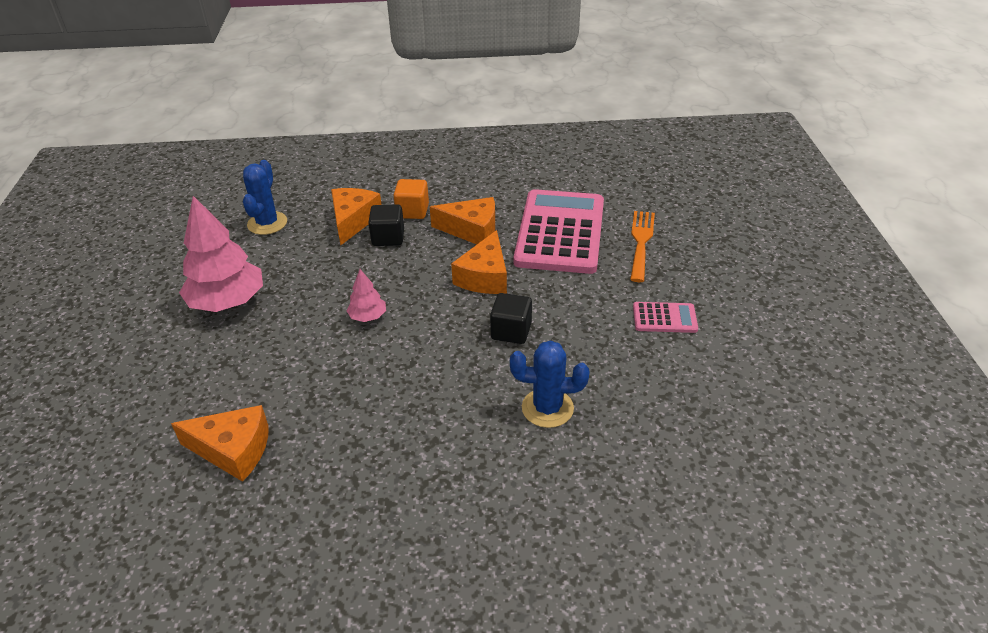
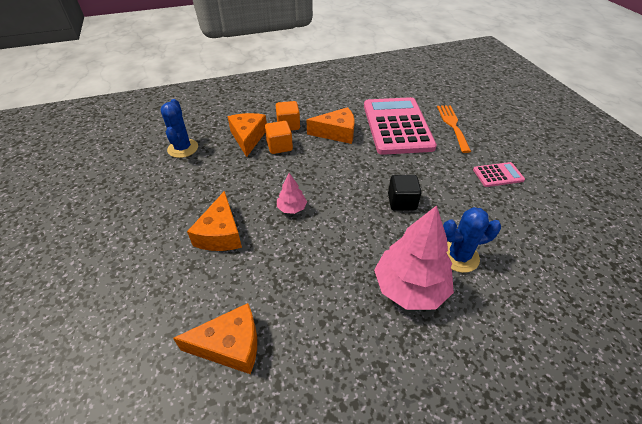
camera: 15 degrees left, 5 degrees up
(228, 302) = (175, 215): pink tree -> pink tree (410, 287)
(388, 238) = (279, 146): black cube -> orange cube
(484, 276) = (362, 164): orange cheese -> orange cheese (220, 233)

